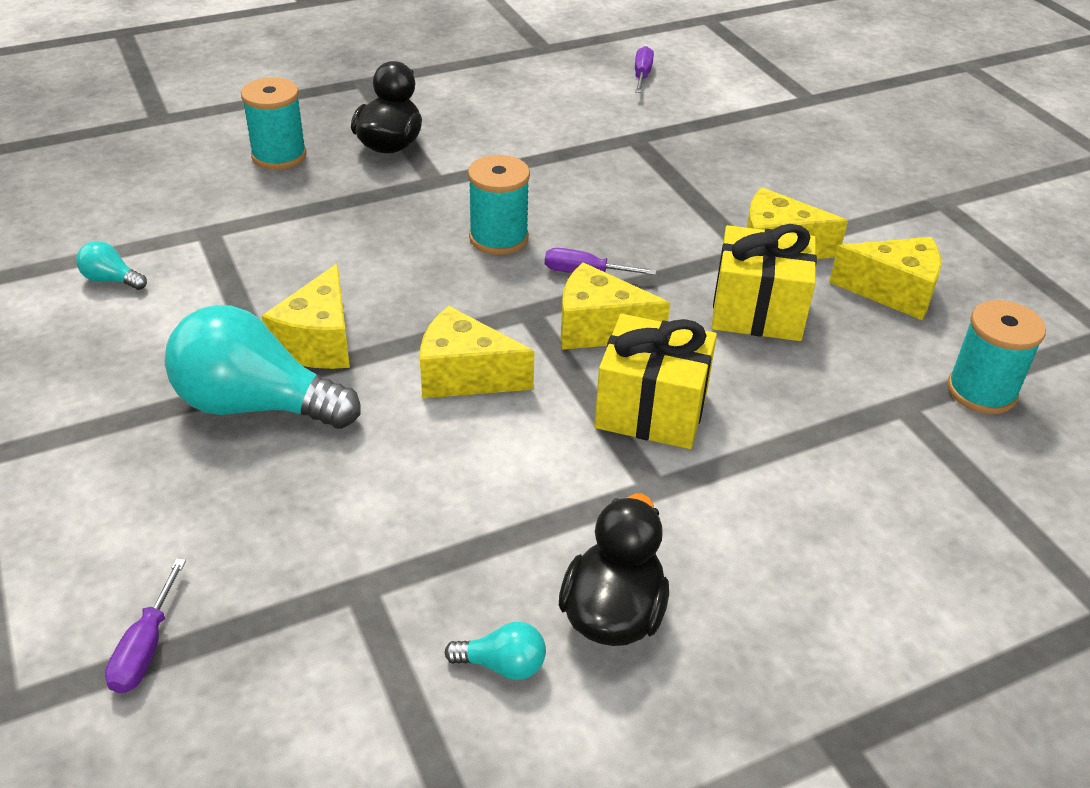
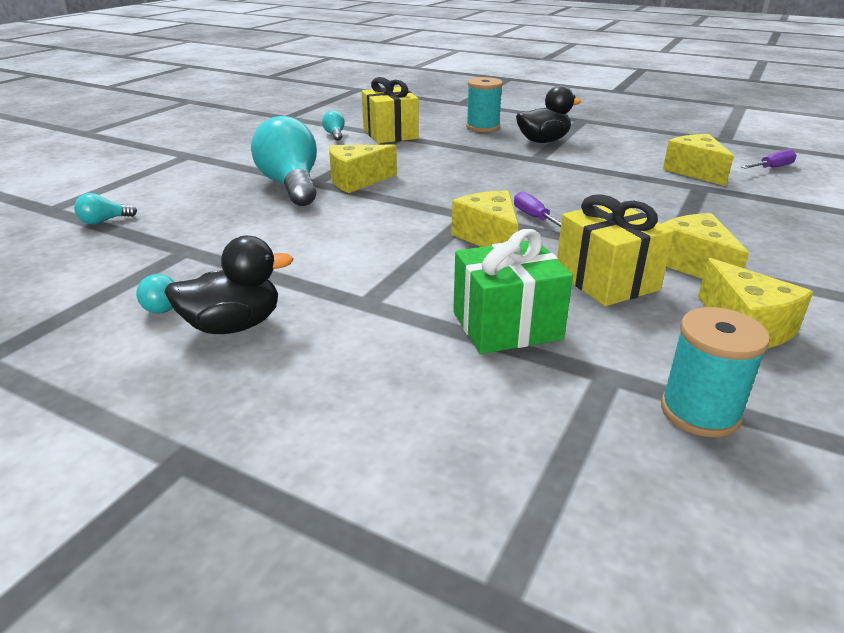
camera: 55 degrees right, 10 degrees down
(145, 648) = (104, 221): purple screwdriver -> turquoise light bulb
(464, 376) = (385, 219): yellow cheese -> yellow cheese (694, 171)
(498, 238) = (519, 187): turquoise spool -> none
(651, 410) = (439, 278): yellow gift -> yellow gift (390, 134)
(782, 417) = (507, 325): none -> green gift

